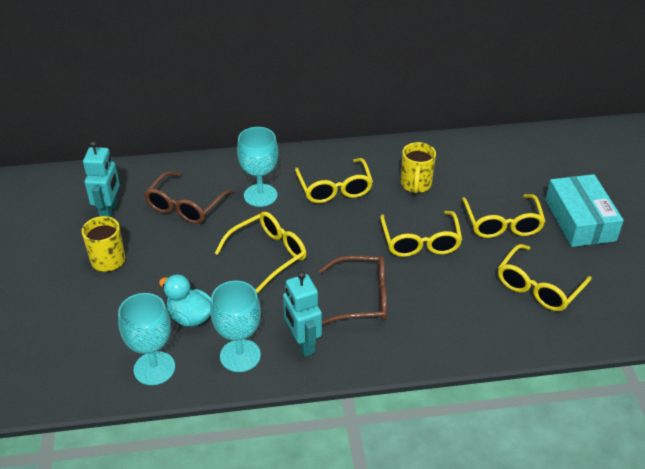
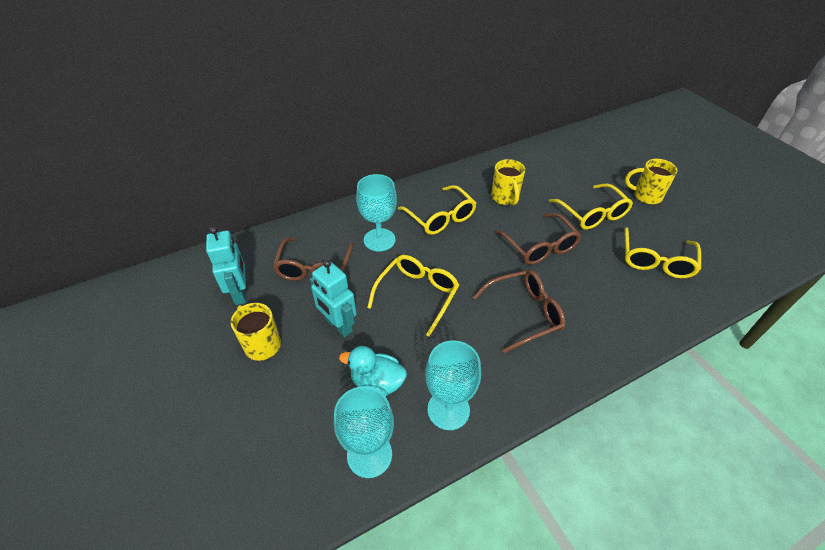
camera: 20 degrees left, 5 degrees up
(302, 343) = (499, 376): turquoise robot -> turquoise robot (338, 325)
(420, 242) = (540, 247): yellow glasses -> brown glasses
(580, 220) = (646, 196): turquoise box -> yellow mug

